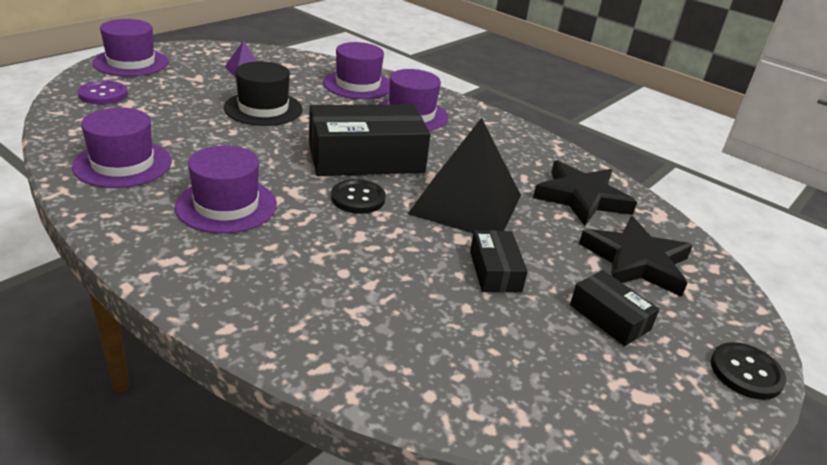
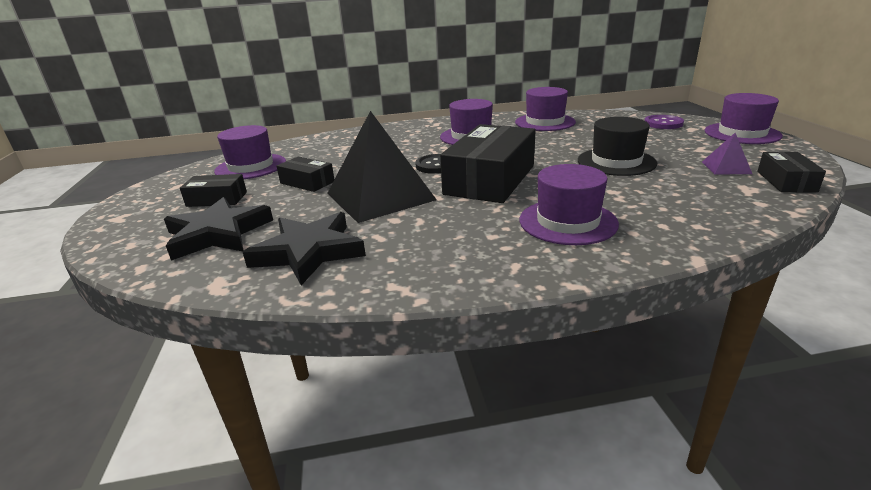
camera: 135 degrees right, 5 degrees down
(261, 55) = (786, 181): none -> black box
(358, 85) = (674, 213): purple hat -> purple hat (251, 166)
(746, 372) = (111, 219): black button -> none

